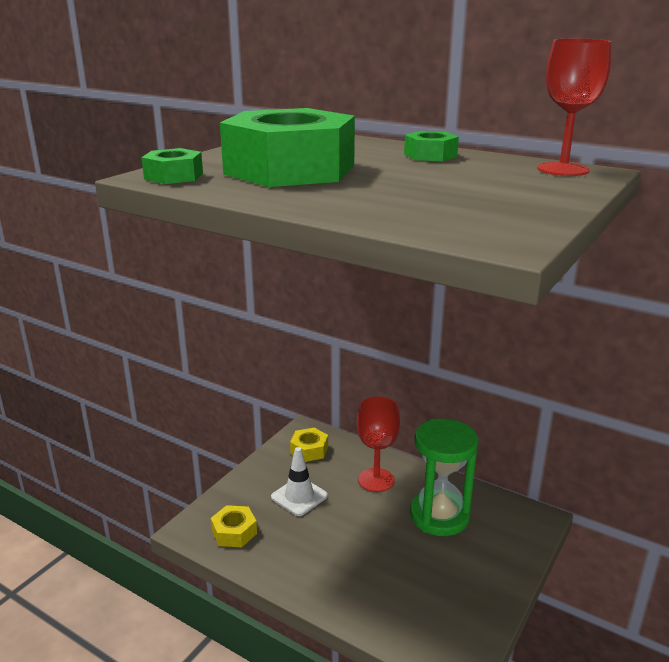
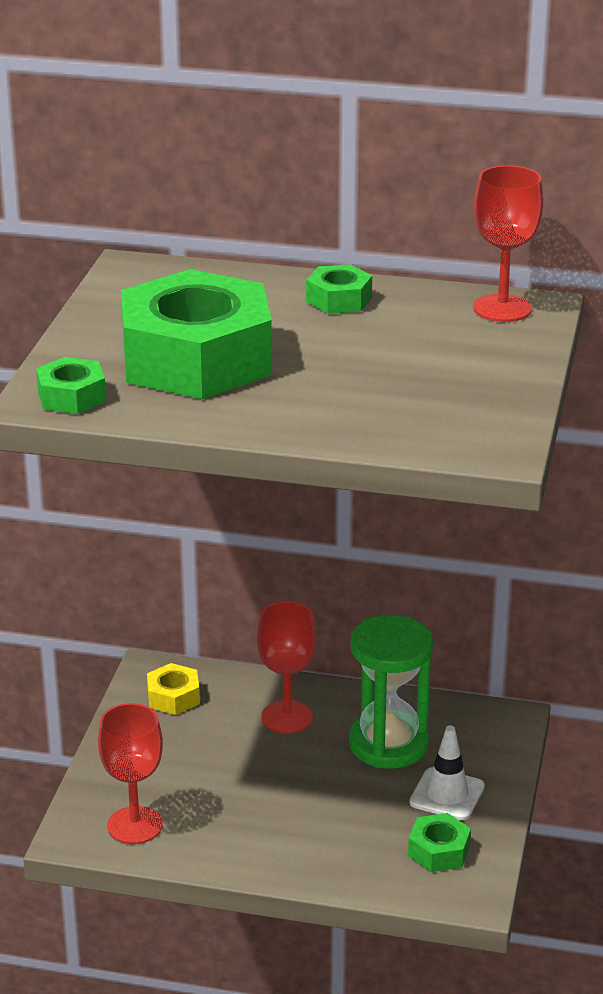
camera: 20 degrees left, 5 degrees up
(234, 532) = (135, 825): yellow nut -> red goblet
(299, 496) = (195, 762): white traffic cone -> white traffic cone (447, 794)
(445, 613) = (439, 851): none -> green nut

